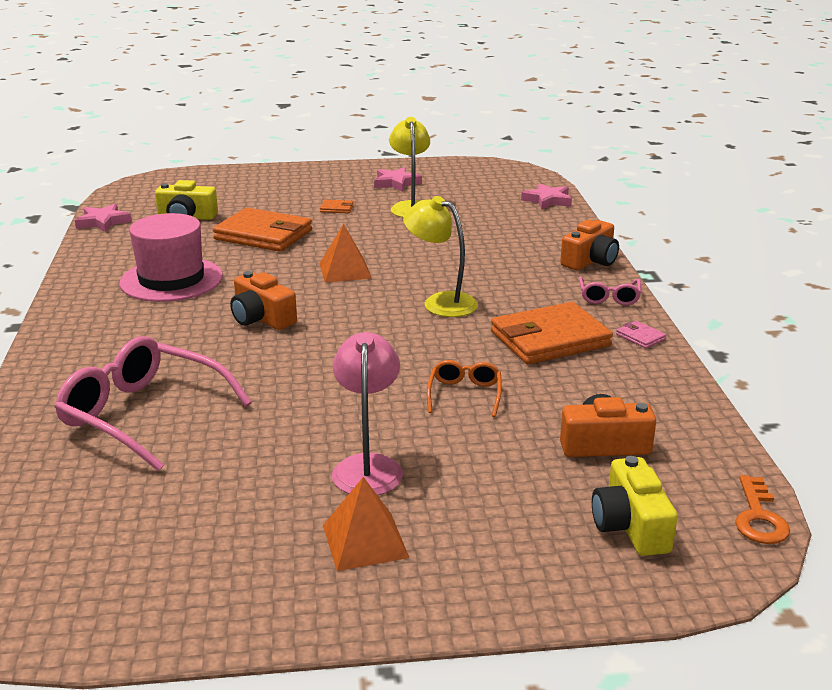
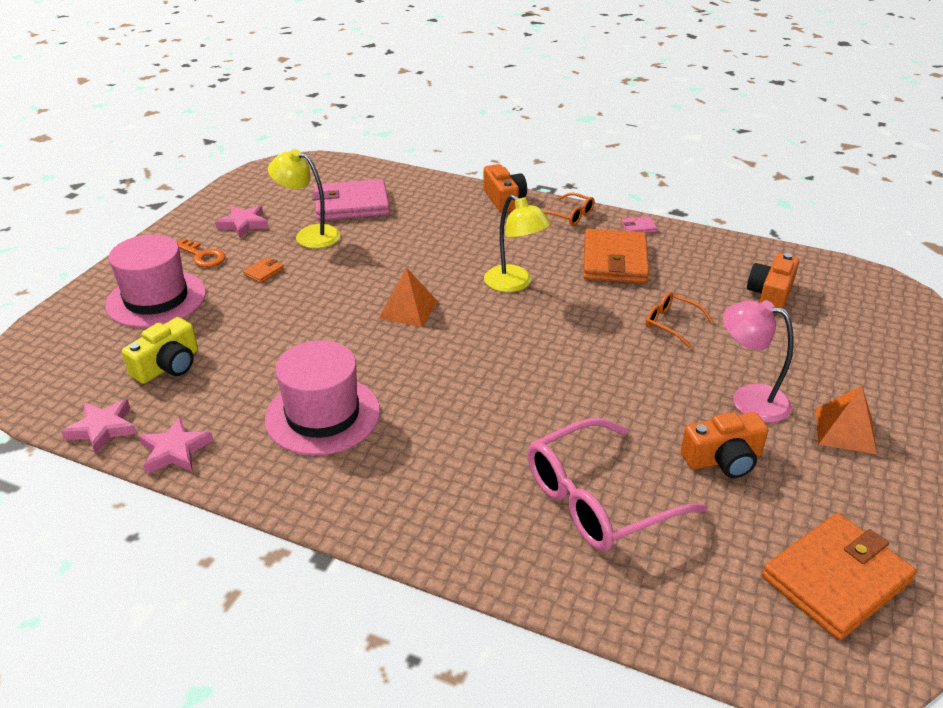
camera: 60 degrees left, 10 degrees up
(261, 318) = (462, 382): orange camera -> orange camera (723, 459)
(262, 190) = (156, 299): none -> pink hat
(263, 235) = (276, 330): orange wallet -> orange wallet (836, 579)
(440, 302) = (514, 284): yellow lamp -> yellow lamp turned 105 degrees counterclockwise
(481, 207) = (351, 204): none -> pink wallet
(548, 200) = (374, 174): pink star -> pink star (175, 450)
(609, 297) = (570, 215): pink glasses -> orange glasses
(630, 526) = (866, 320): yellow camera -> none
(759, 517) = (874, 276): orange key -> orange key (202, 256)

